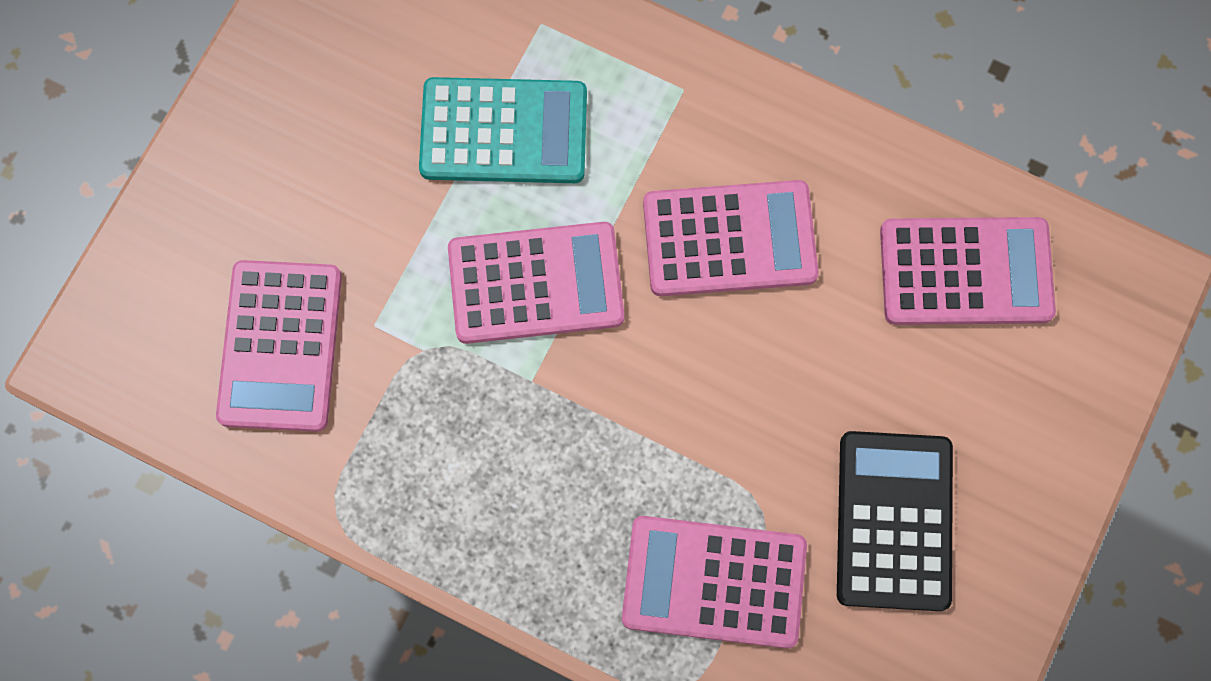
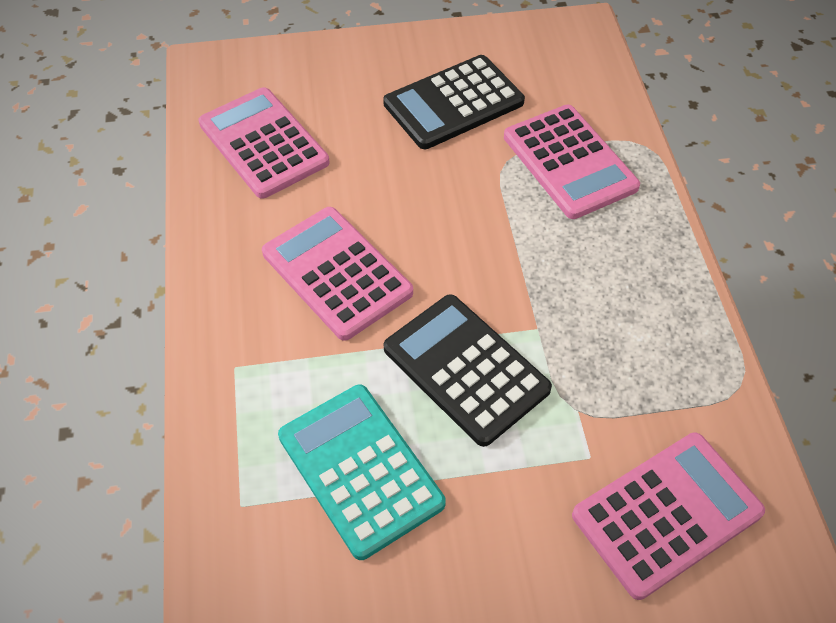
camera: 125 degrees left, 20 degrees down
(536, 283) = (466, 369): pink calculator -> black calculator

